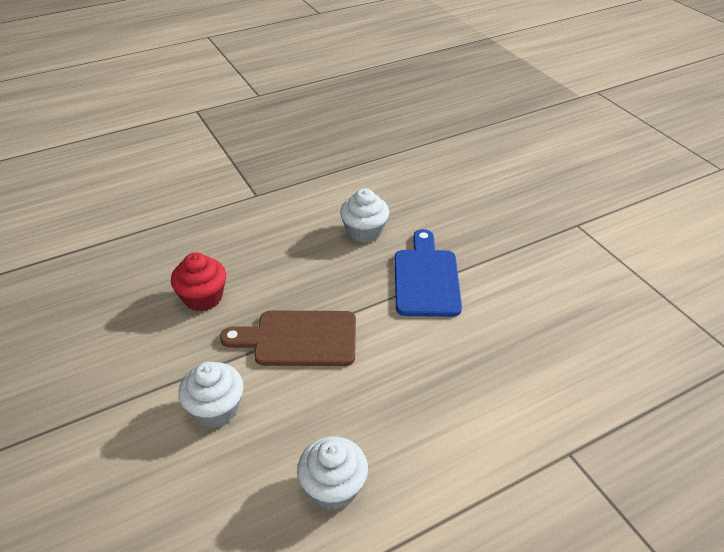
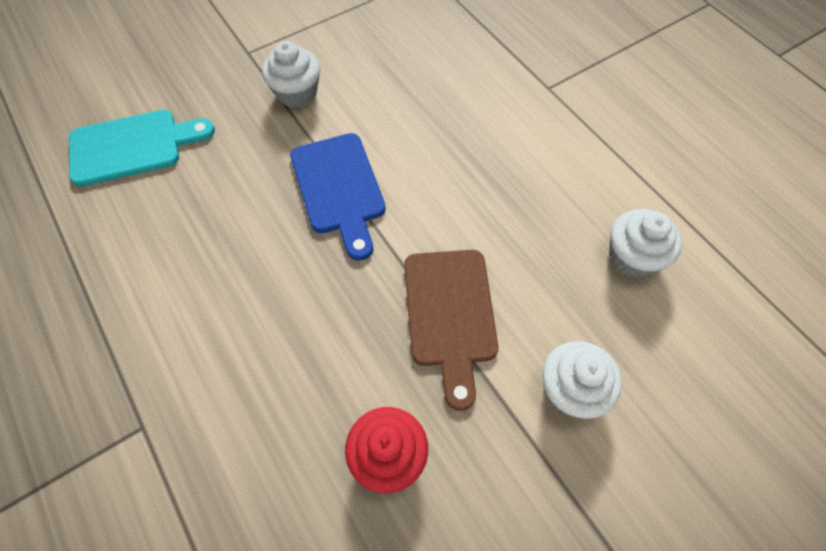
camera: 95 degrees left, 20 degrees up
(364, 232) = (248, 259): white cupcake -> white cupcake (297, 93)
(426, 278) = (339, 189): blue cutting board -> blue cutting board turned 105 degrees counterclockwise
(467, 174) = (132, 146): none -> turquoise cutting board

